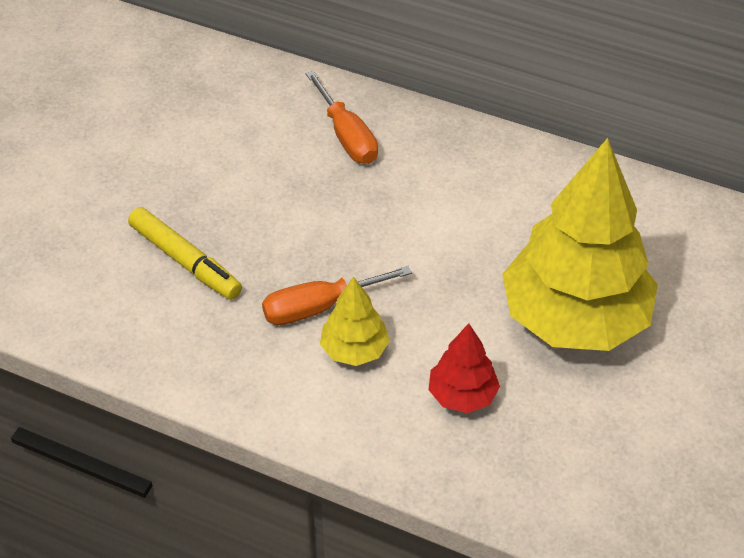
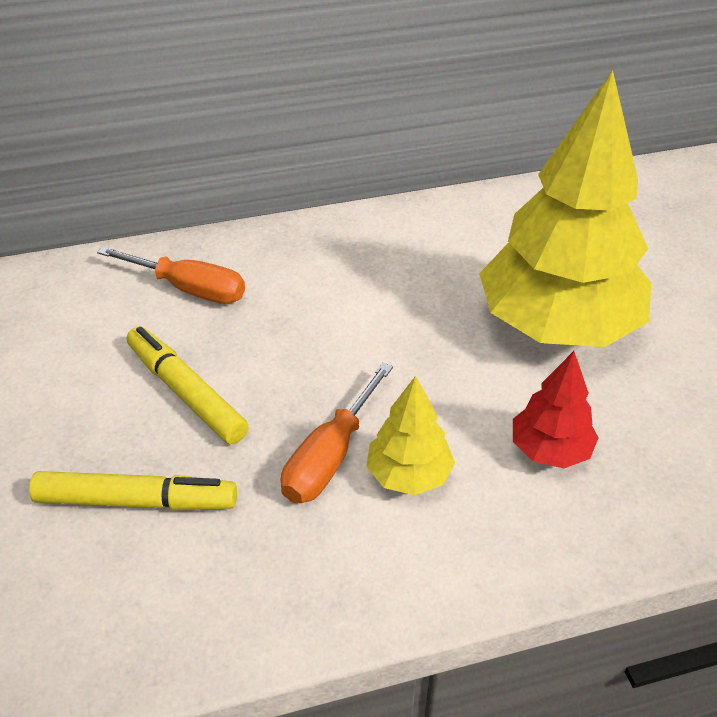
camera: 40 degrees left, 5 degrees down
(275, 210) = (186, 393): none -> yellow marker

